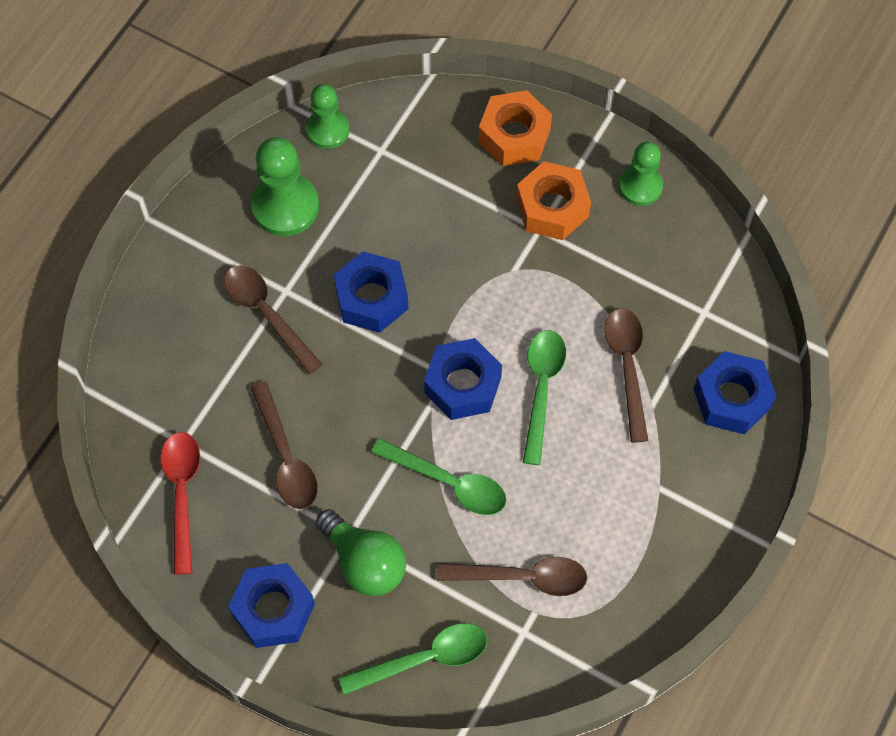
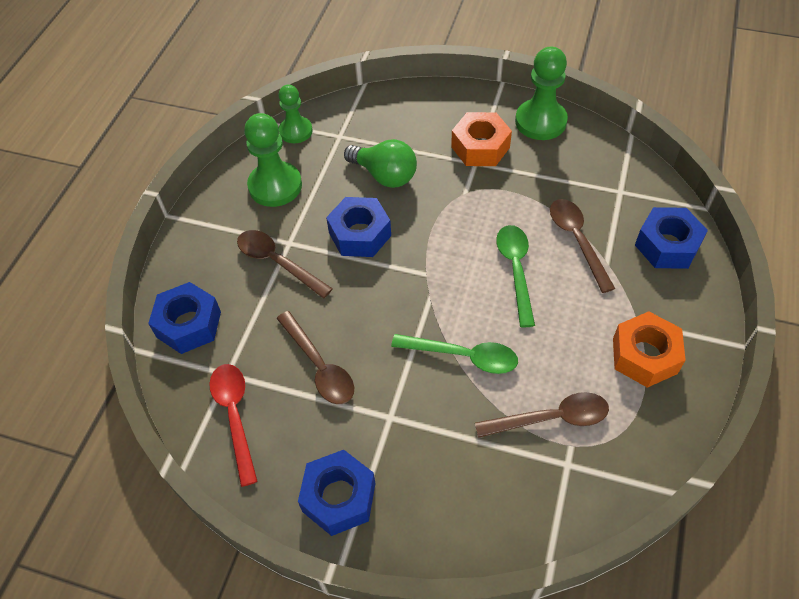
camera: 10 degrees left, 10 degrees down
(364, 562) = (410, 437): green light bulb -> green light bulb (385, 175)
(425, 658) = (488, 509): green spoon -> none
(463, 385) = (451, 280): blue nut -> blue nut (189, 324)
(514, 136) = (436, 108): orange nut -> orange nut (644, 356)
(640, 186) = (540, 121): green pawn -> green pawn, size x1.53

